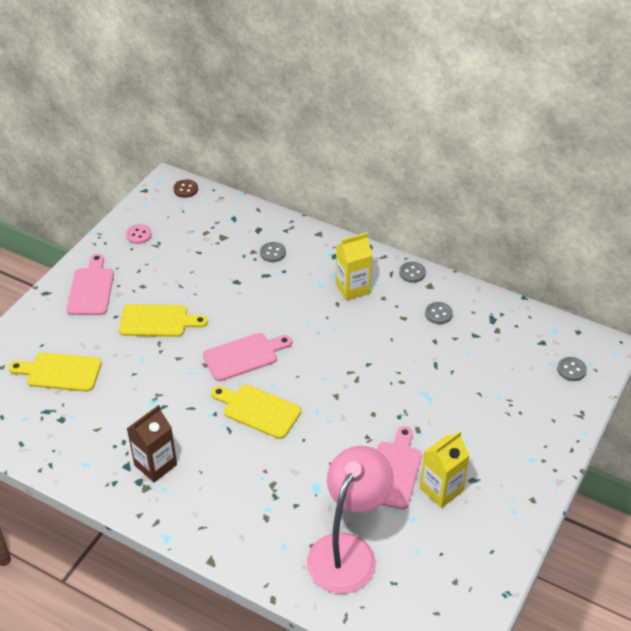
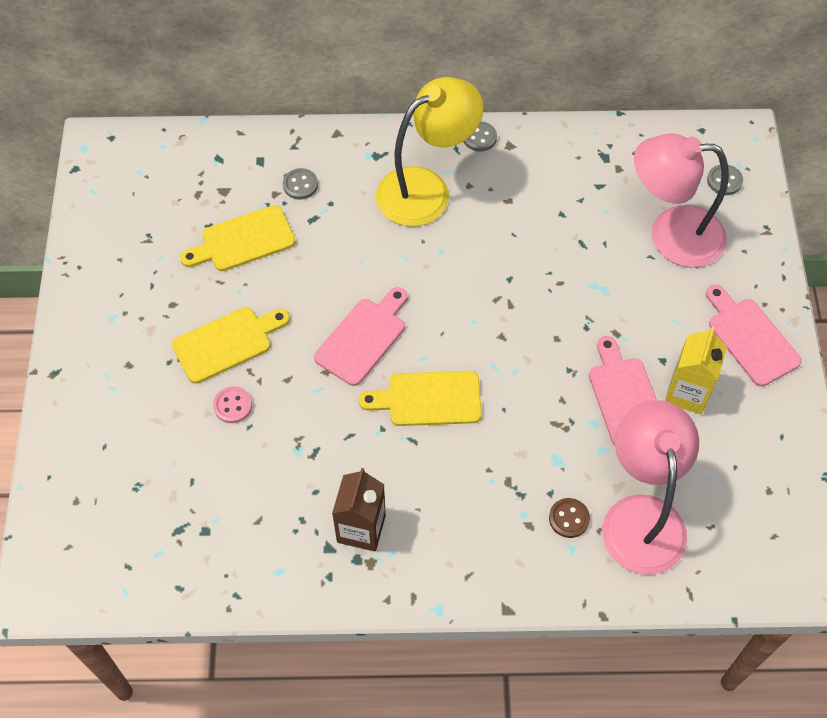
camera: 30 degrees left, 15 degrees up
(60, 372) = (156, 470): yellow cutting board -> yellow cutting board (243, 240)
(91, 289) = (110, 339): pink cutting board -> pink cutting board (750, 338)
(139, 235) = (115, 236): pink button -> pink button (232, 405)
(186, 189) = (128, 144): brown button -> brown button (569, 518)
(352, 288) = (426, 189): yellow carton -> yellow lamp
(438, 314) = (543, 177): grey button -> none
(504, 387) = (671, 235): none -> pink lamp

